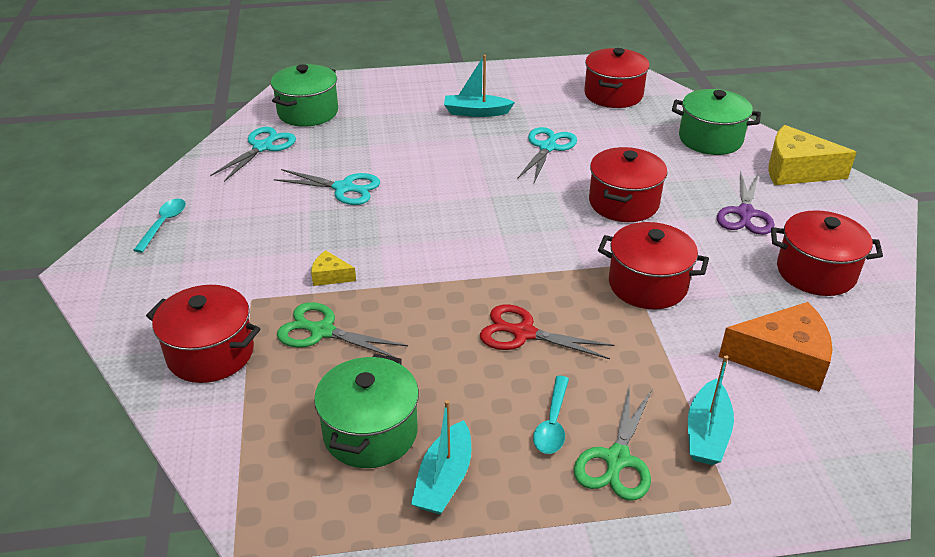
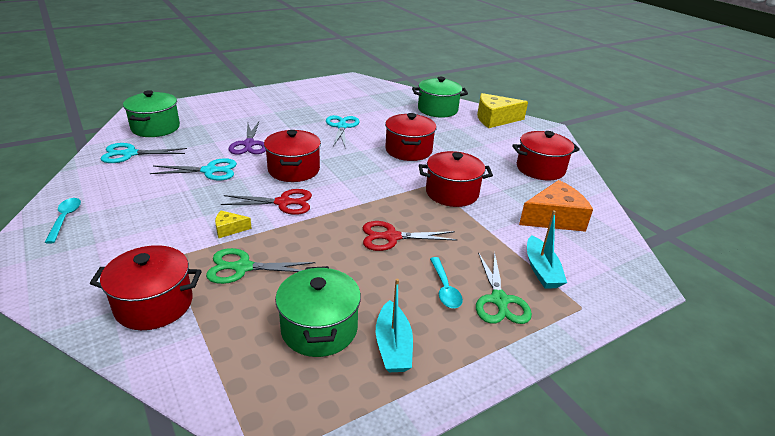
camera: 25 degrees left, 5 degrees down
(263, 147) = (129, 154): turquoise scissors -> turquoise scissors turned 105 degrees counterclockwise
(411, 253) = (284, 203): none -> red scissors
(476, 112) = (282, 113): turquoise boat -> none
(613, 95) = (365, 93): red pot -> red pot (294, 170)
(745, 214) = (482, 145): purple scissors -> purple scissors (249, 144)

